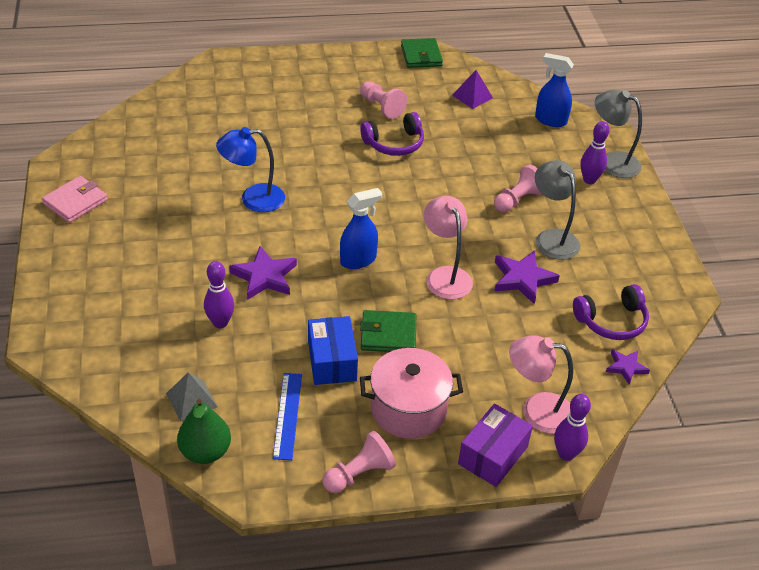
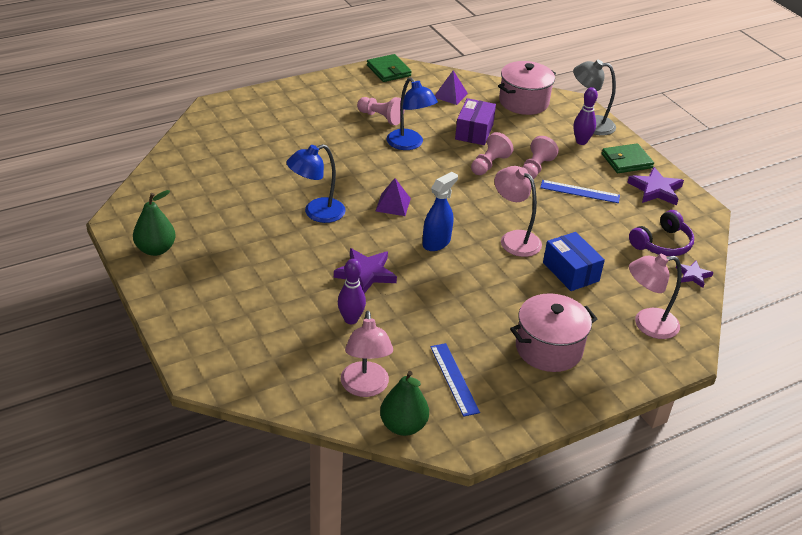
camera: 20 degrees left, 5 degrees down
(75, 202) = (156, 249): pink wallet -> green pear
(192, 400) = (365, 388): grey pyramid -> pink lamp
(332, 361) = (464, 327): blue box -> blue box (570, 272)
(337, 207) = (393, 204): none -> purple pyramid
(359, 474) = (540, 408): pink pawn -> pink pawn (489, 164)
(388, 334) = (497, 295): green wallet -> green wallet (626, 161)
(394, 143) = (409, 144): purple headphones -> blue lamp
(492, 455) = (634, 366): purple box -> purple box (474, 131)
(522, 279) = (576, 228): purple star -> purple star (656, 190)
(550, 120) = (523, 102): blue spray bottle -> pink pot
(552, 238) = (580, 191): grey lamp -> blue ruler
(566, 454) = (688, 350): purple bowling pin -> none

